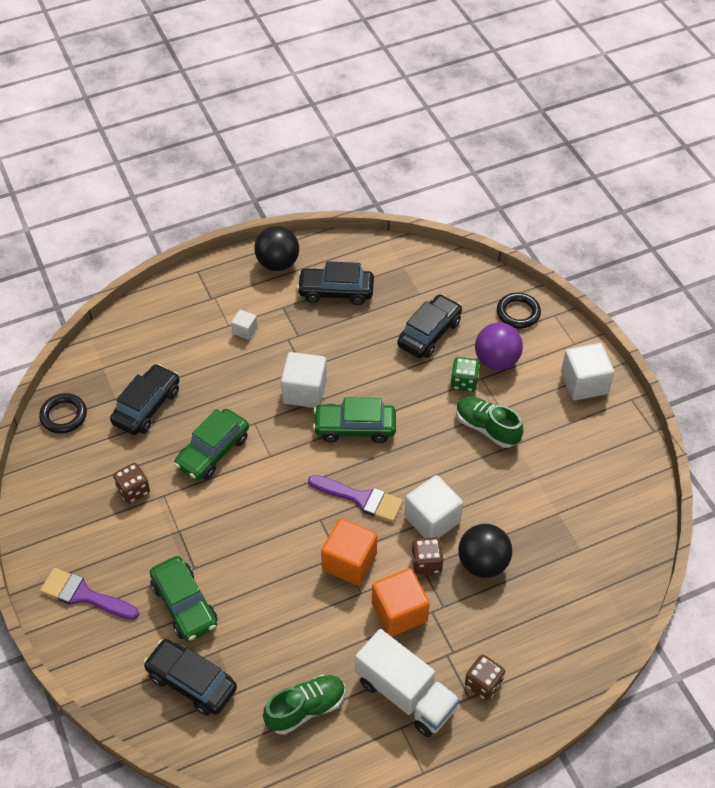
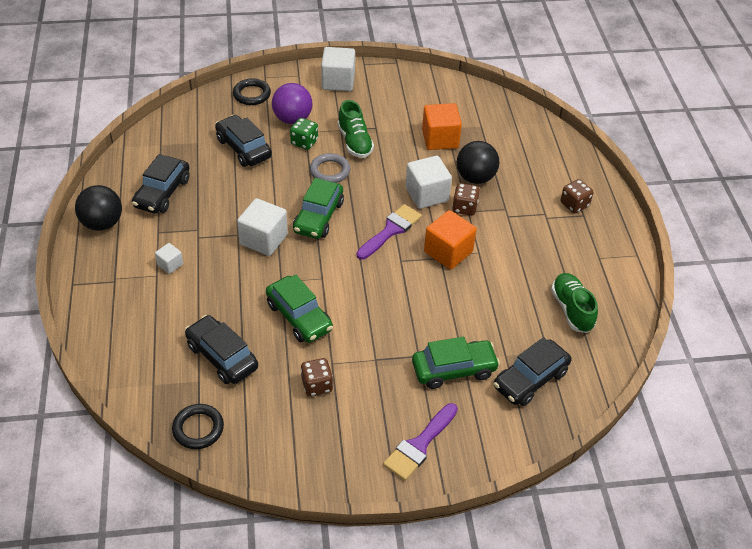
camera: 75 degrees left, 5 degrees down
(399, 612) = (503, 234): orange cube -> orange cube (440, 139)
(405, 694) = (573, 248): white truck -> none
(429, 418) = (330, 171): none -> grey ring
(487, 428) = (355, 142): green shoe -> green shoe turned 75 degrees counterclockwise

